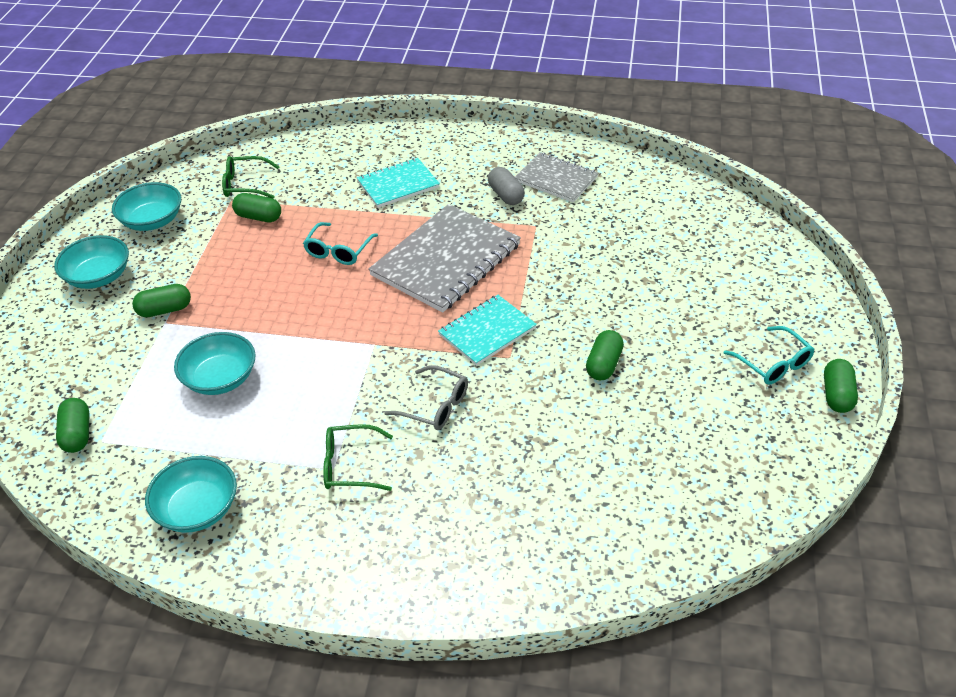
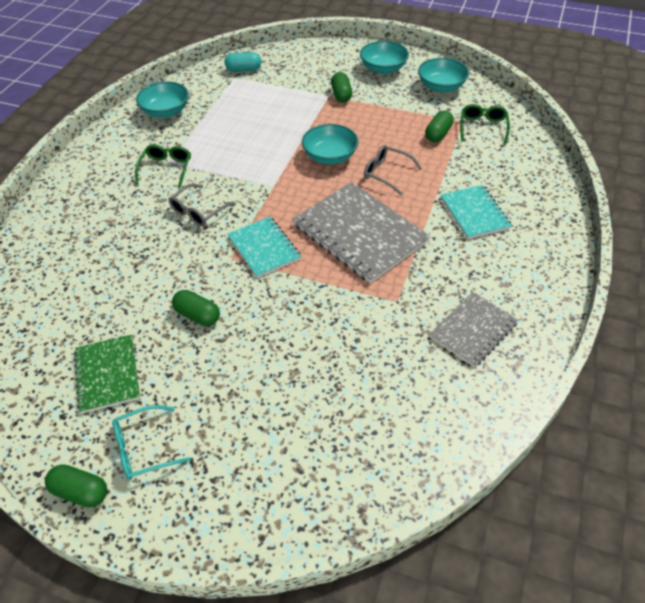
camera: 100 degrees right, 5 degrees up
(77, 434) = (244, 70): green capsule -> turquoise capsule
(220, 378) = (267, 118): turquoise bowl -> turquoise bowl (330, 156)
(338, 251) = (386, 173): turquoise glasses -> grey glasses
(506, 195) = (449, 285): grey capsule -> none
(708, 417) = (108, 374): none -> green notebook

